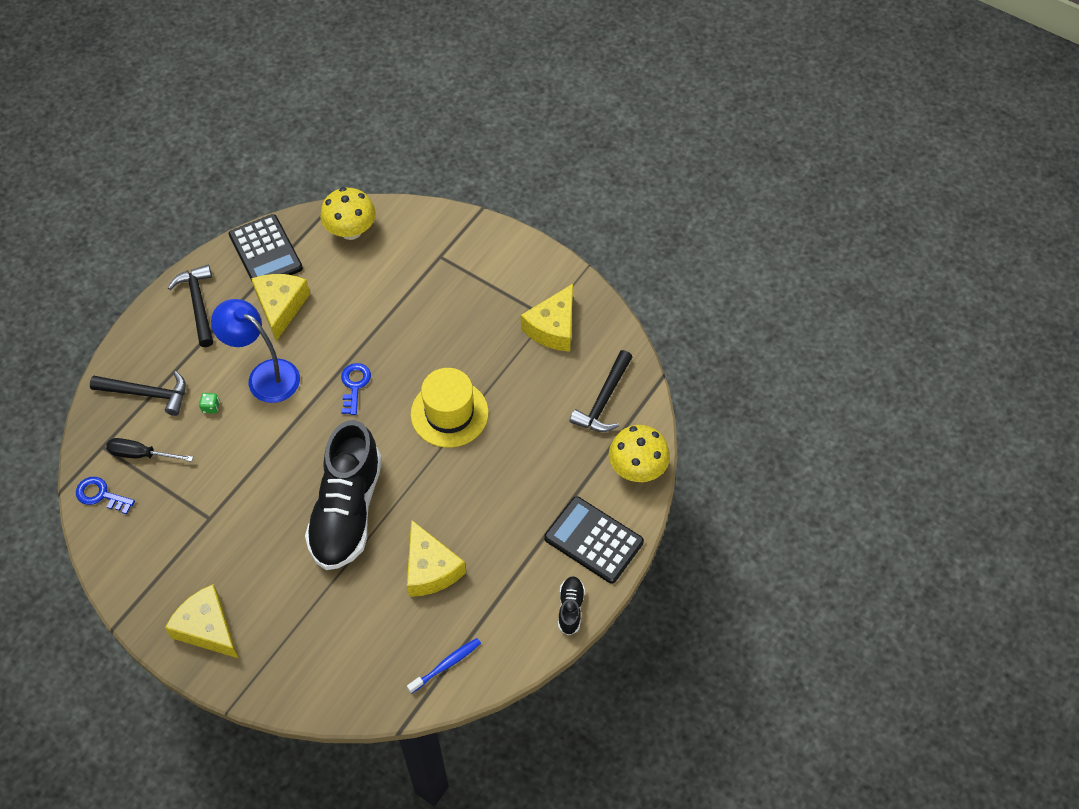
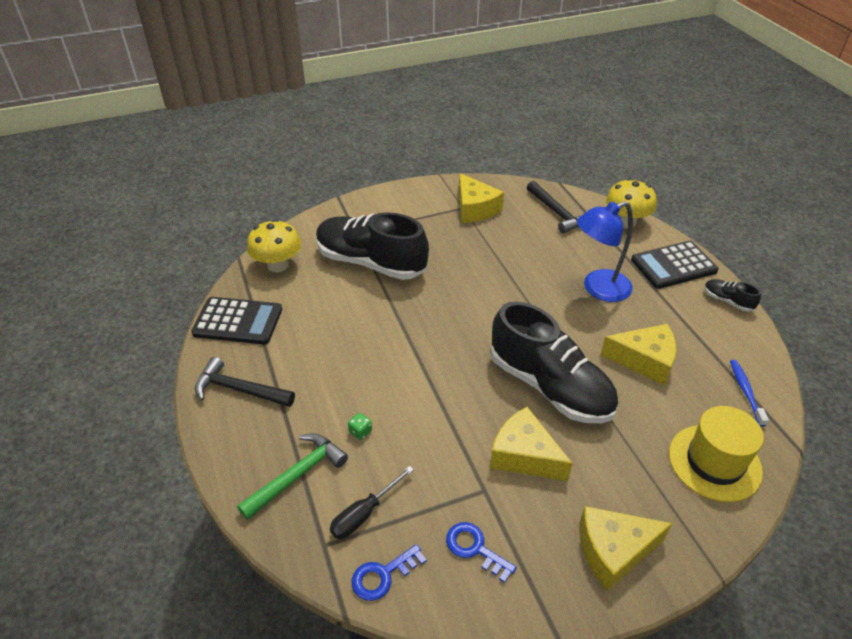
camera: 55 degrees left, 15 degrees down
(146, 393) = (297, 475): black hammer -> green hammer
(265, 375) = (363, 378): blue lamp -> blue lamp (598, 289)
(281, 307) = (304, 337): yellow cheese -> yellow cheese (524, 455)
(354, 385) = (428, 327): blue key -> blue key (475, 548)
(406, 294) = (371, 262): none -> black shoe
(449, 413) = (503, 287): yellow hat -> yellow hat (714, 462)

